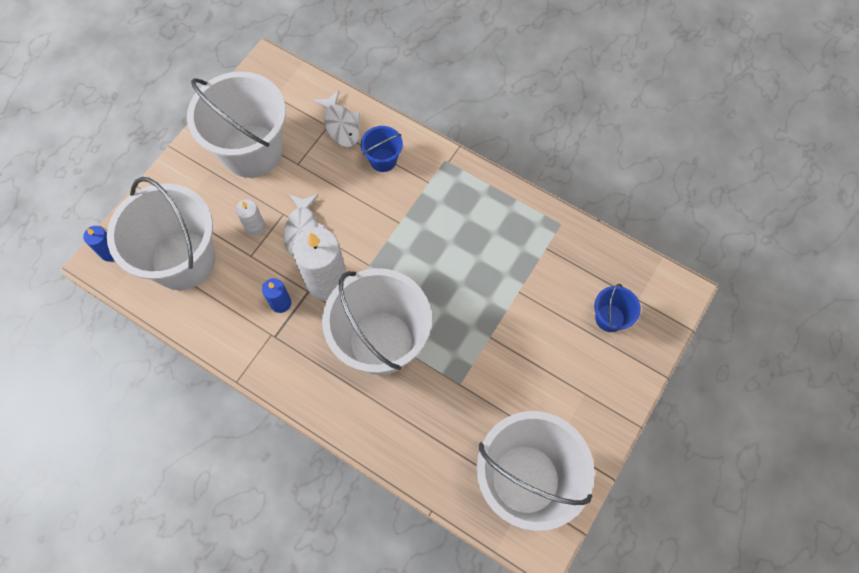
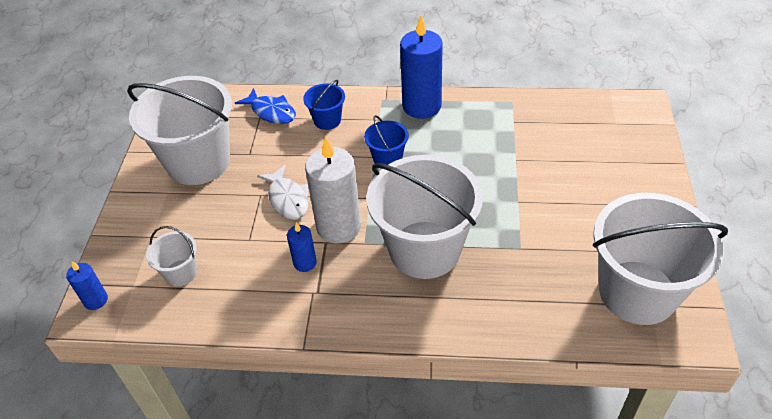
camera: 25 degrees left, 20 degrees down
(183, 260) = (181, 273): white bucket -> white bucket, size x0.45
(255, 226) = (238, 215): white candle -> none
(341, 125) = (271, 112): white fish -> blue fish
(475, 187) = (422, 106): none -> blue candle
(609, 318) = (604, 144): blue bucket -> blue bucket (387, 159)

